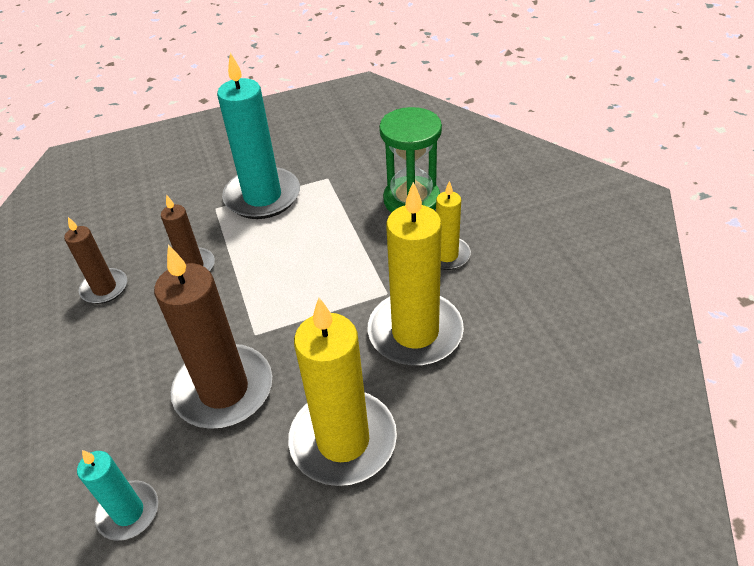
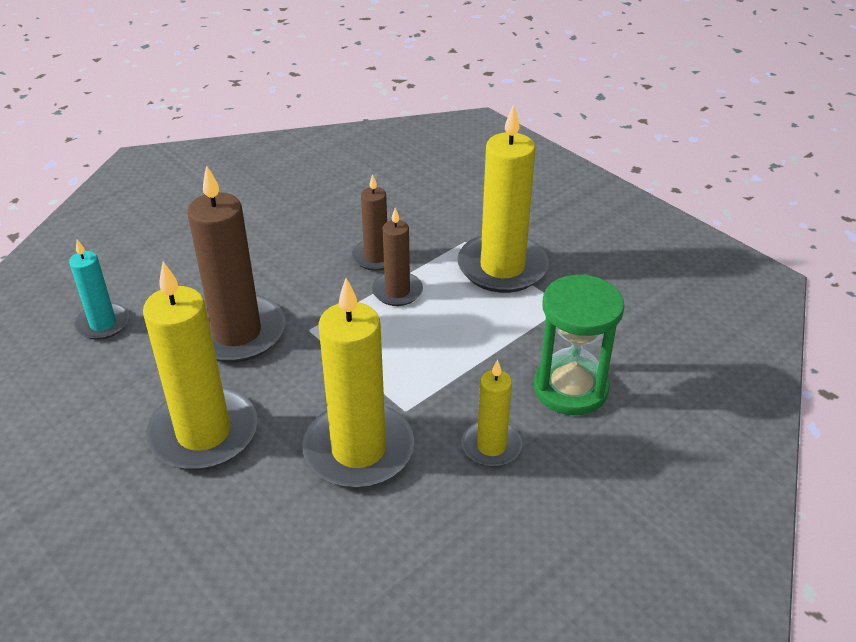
camera: 65 degrees right, 5 degrees down
(104, 288) = (325, 215): brown candle -> brown candle (397, 291)
(262, 196) = (502, 267): turquoise candle -> yellow candle

